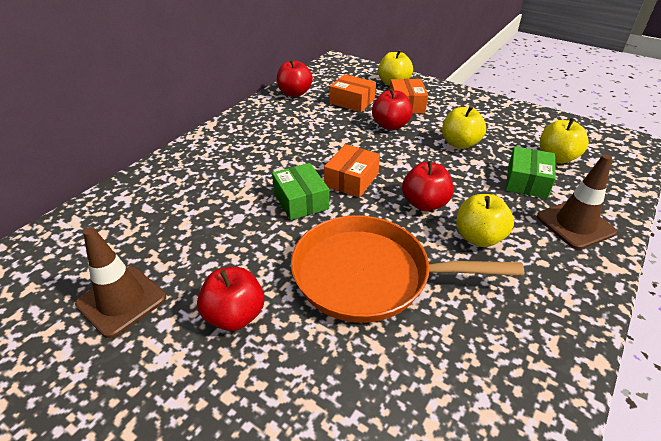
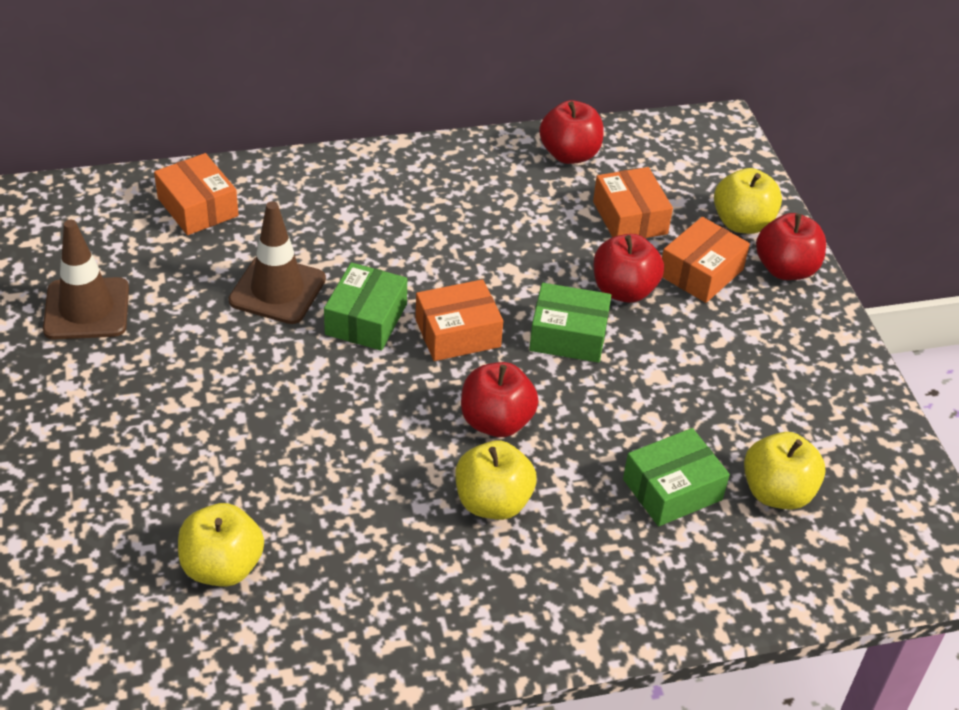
camera: 40 degrees right, 5 degrees up
(132, 205) = (197, 207): none -> orange box
(234, 316) = (157, 393): red apple -> red apple (785, 269)
(368, 275) = (319, 449): orange pan -> none
(397, 152) = (568, 335): none -> green box
(459, 143) = (674, 380): yellow apple -> yellow apple (222, 567)
(575, 224) = (633, 577): brown traffic cone -> brown traffic cone (277, 290)

